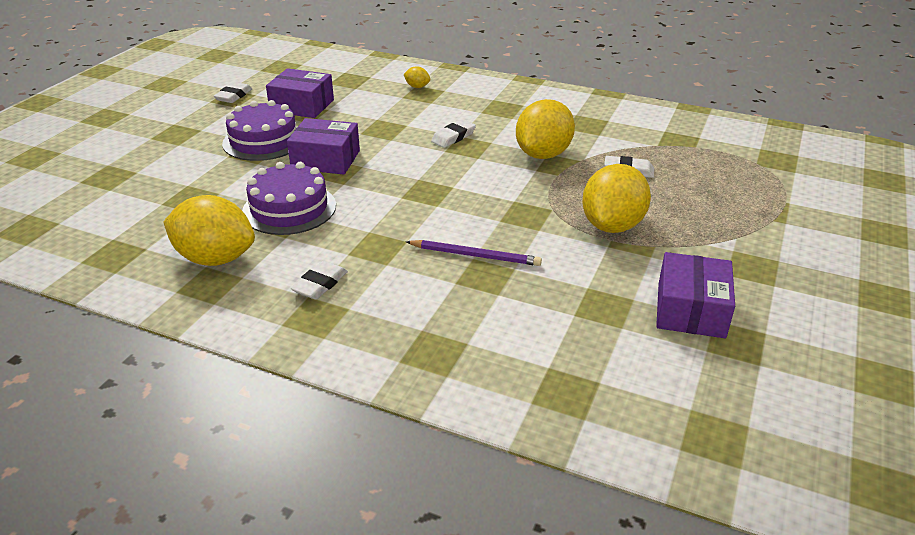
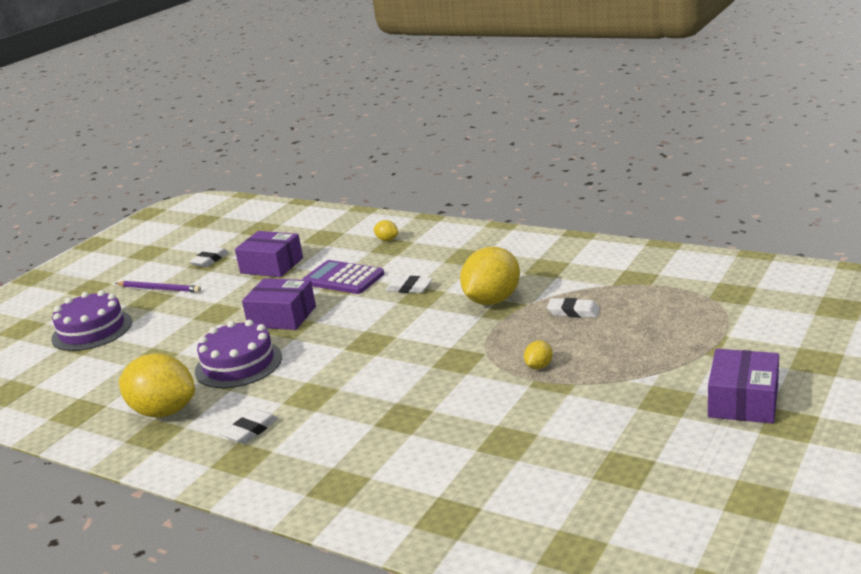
camera: 10 degrees right, 10 degrees down
(263, 141) = (228, 302): purple cake -> purple cake (92, 330)
(381, 123) = (343, 278): none -> purple calculator
(453, 137) = (409, 288): white eraser -> white eraser turned 60 degrees clockwise
(475, 255) = (398, 399): purple pencil -> purple pencil (159, 289)
(612, 226) = (539, 366): yellow lemon -> yellow lemon, size x0.43
(691, 310) = (589, 442): purple box -> purple box (743, 401)

